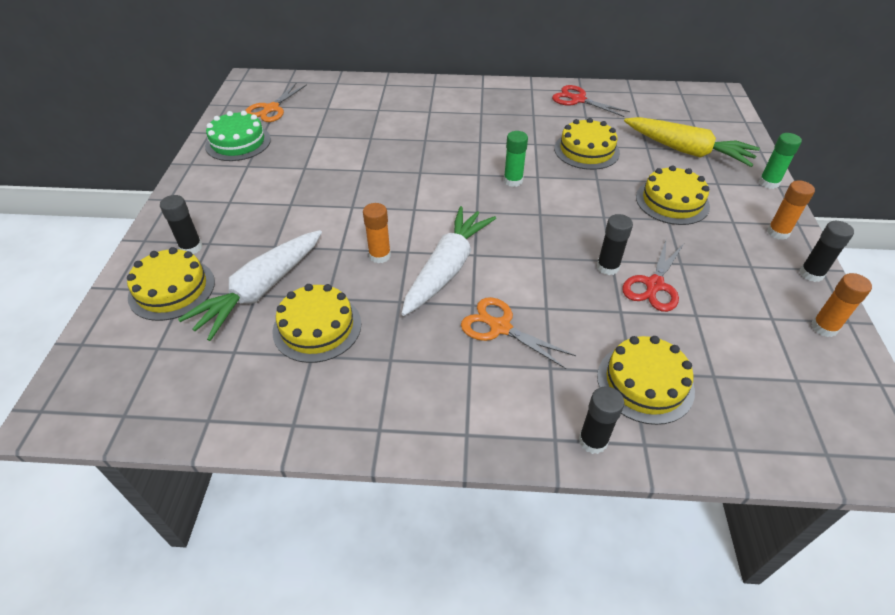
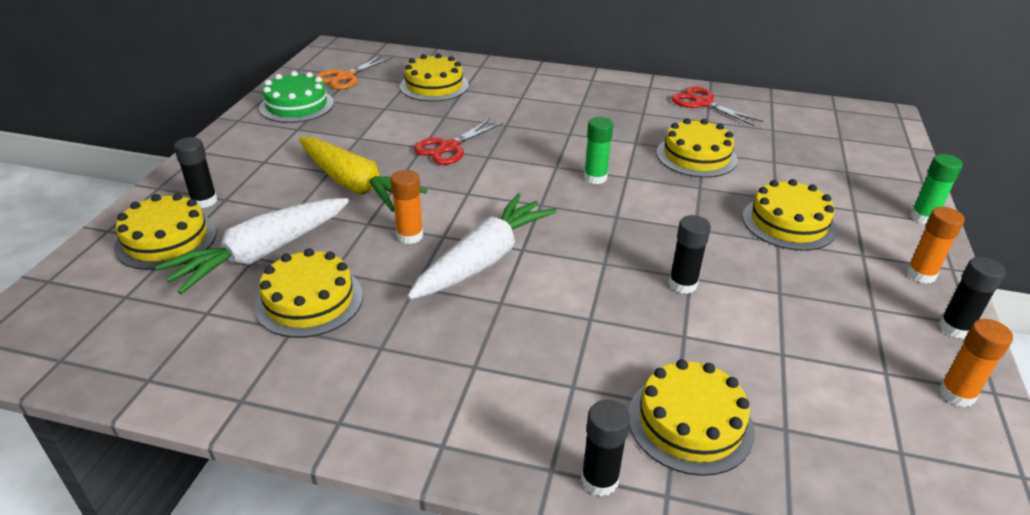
camera: 10 degrees right, 10 degrees down
(352, 109) = (434, 86): none -> yellow cake
(500, 327) = (525, 332): orange scissors -> none
(654, 285) = (737, 312): red scissors -> red scissors (449, 147)
(686, 151) = (823, 170): yellow carrot -> yellow carrot (355, 185)

